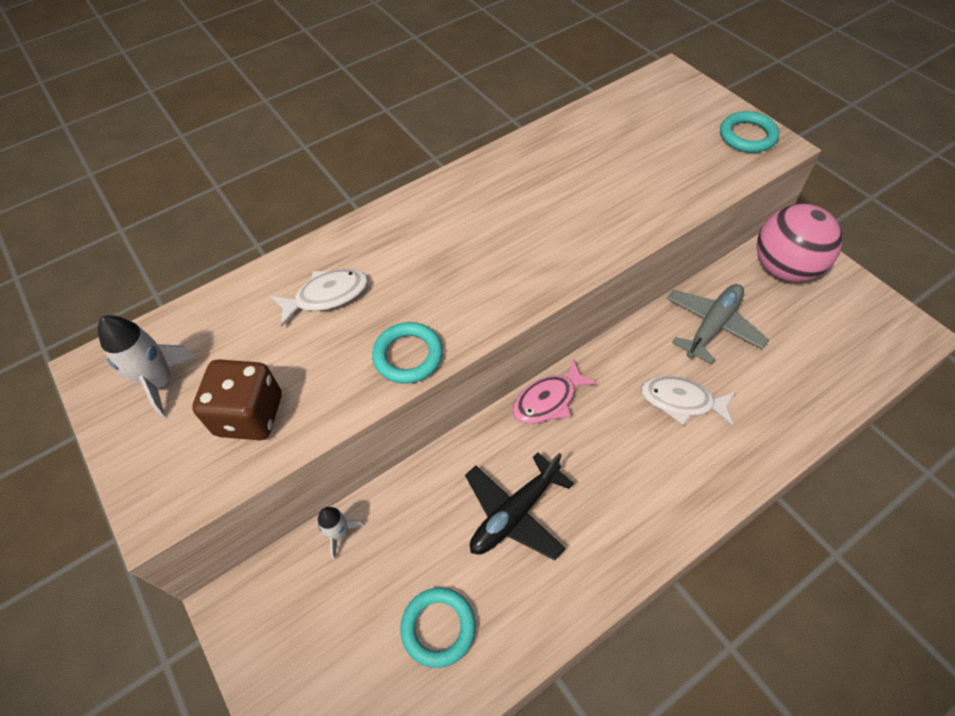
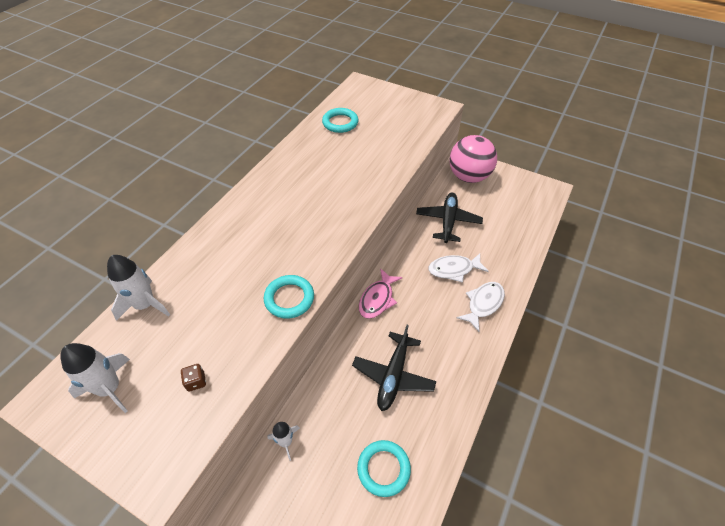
camera: 30 degrees left, 5 degrees down
(243, 297) = (145, 305): none -> white rocket
(250, 415) = (196, 381): brown dice -> brown dice, size x0.42
(327, 296) = (210, 282): white fish -> white fish (483, 304)
(712, 326) = (448, 221): grey plane -> black plane
(747, 136) = (421, 106): turquoise ring -> turquoise ring (340, 123)

